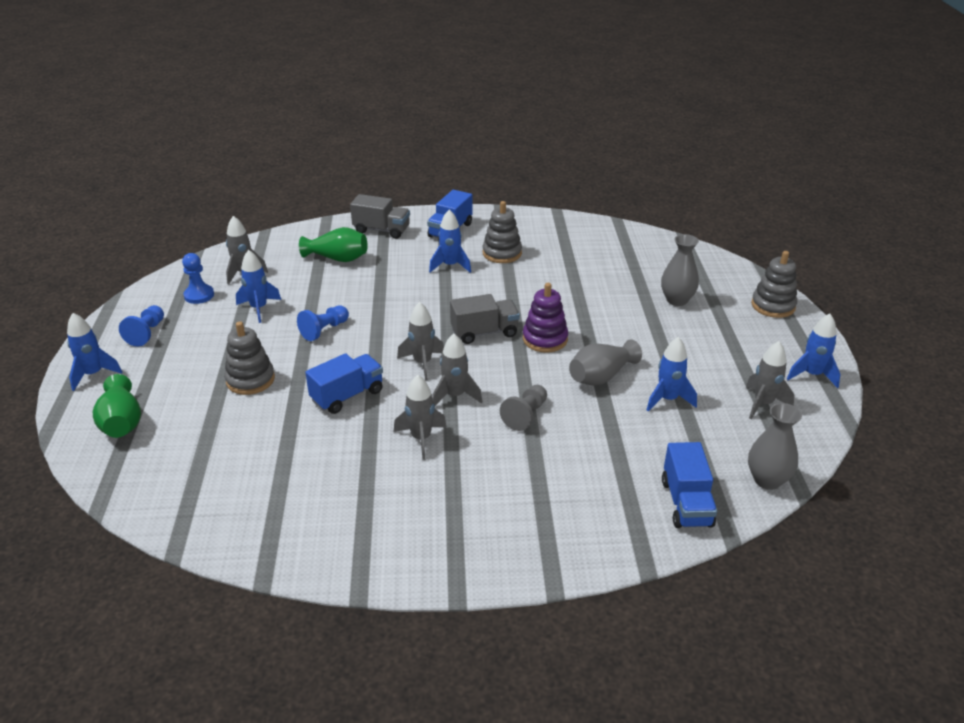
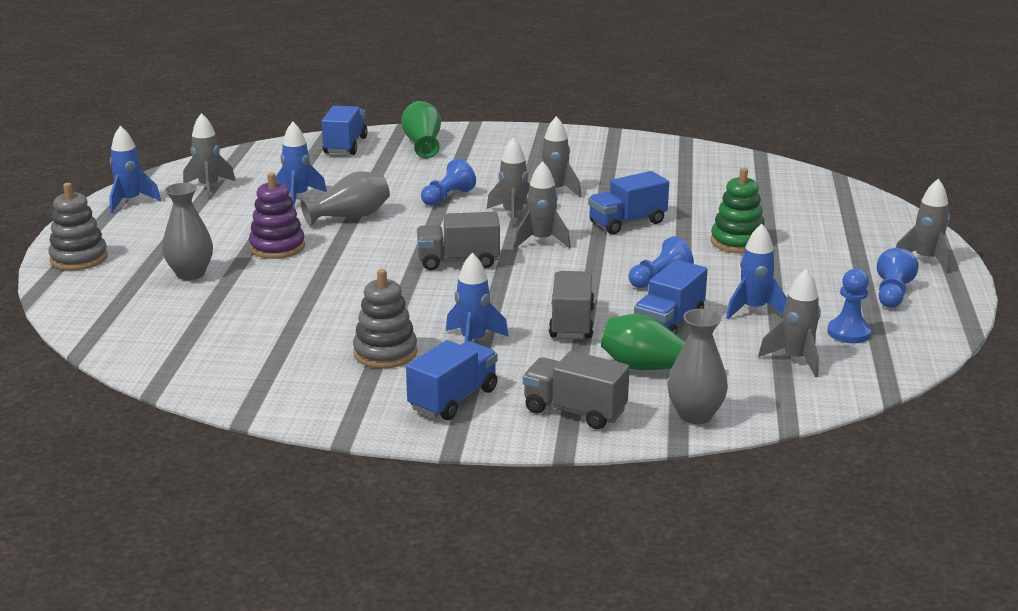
camera: 170 degrees left, 10 degrees down
(93, 374) = (925, 260): blue rocket -> grey rocket
(122, 422) = (860, 221): green vase -> green vase (422, 144)
(250, 380) = (737, 242): grey stacking toy -> green stacking toy
(322, 291) = (669, 324): none -> blue truck
(388, 285) = (571, 323): none -> grey truck
(525, 415) = (447, 197): grey pawn -> blue pawn
(545, 339) = (389, 250): purple stacking toy -> purple stacking toy (277, 247)
(767, 480) = (266, 150): grey vase -> grey vase (695, 415)

